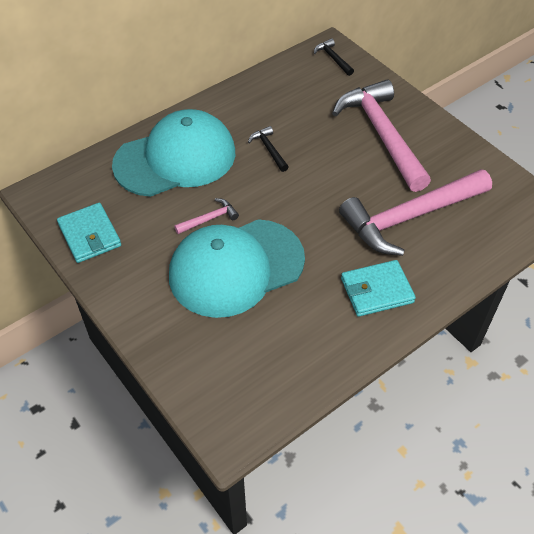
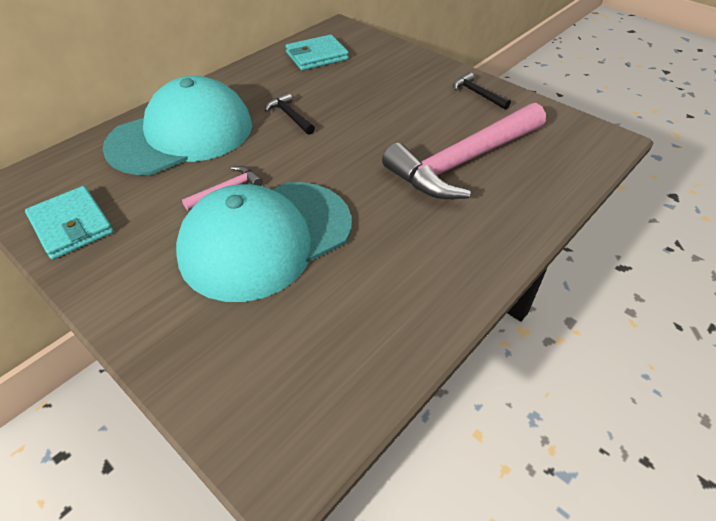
camera: 10 degrees left, 5 degrees down
(333, 58) = (344, 36): black hammer -> black hammer (477, 94)
(376, 290) = (447, 242): turquoise wallet -> turquoise wallet (317, 56)
(381, 134) = (410, 91): pink hammer -> none

